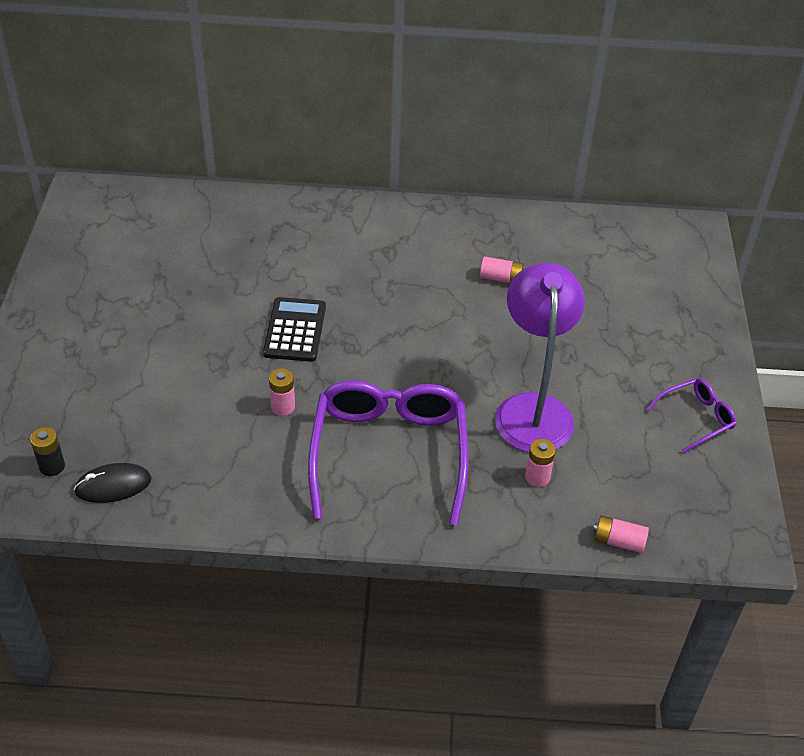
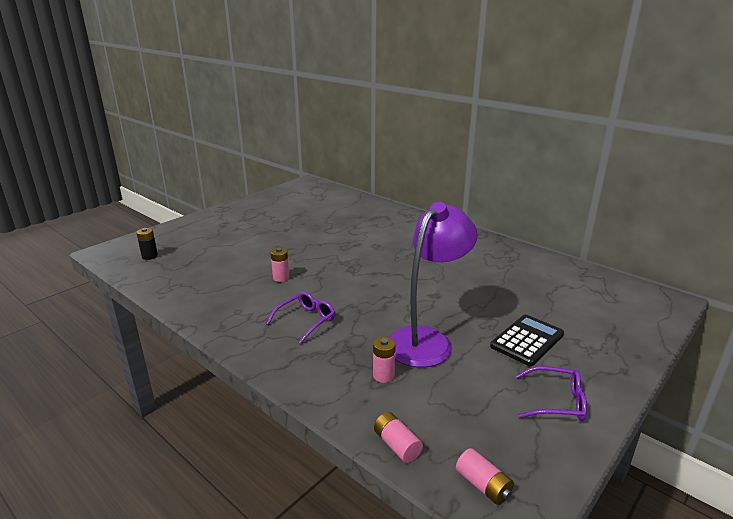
camera: 40 degrees right, 20 degrees down
(113, 485) = (160, 273): black mouse -> none
(295, 330) = (332, 253): black calculator -> black calculator (527, 340)
(389, 454) = (306, 321): purple glasses -> purple glasses, size x0.48
(501, 278) = (484, 274): pink battery -> pink battery (483, 485)

